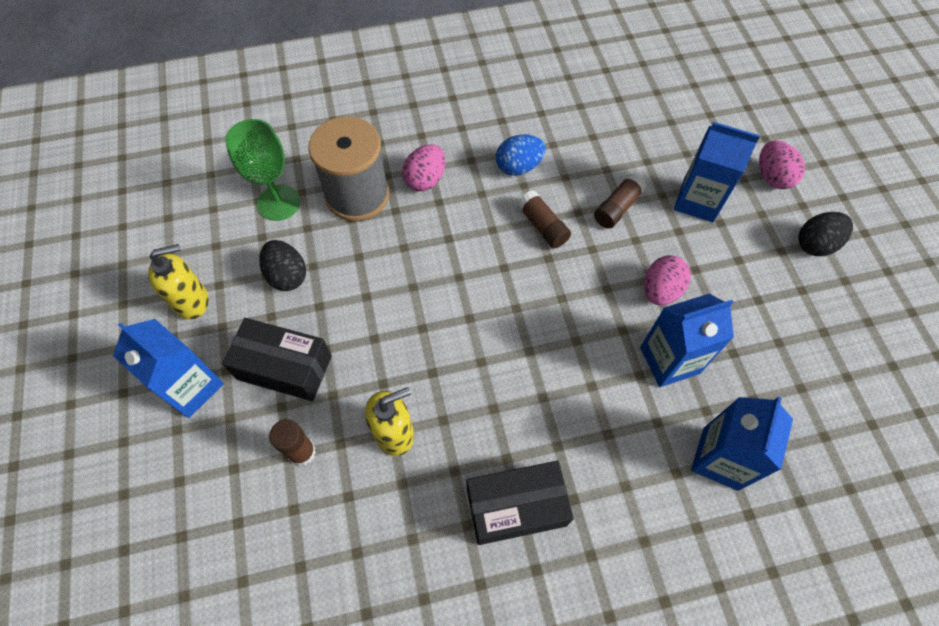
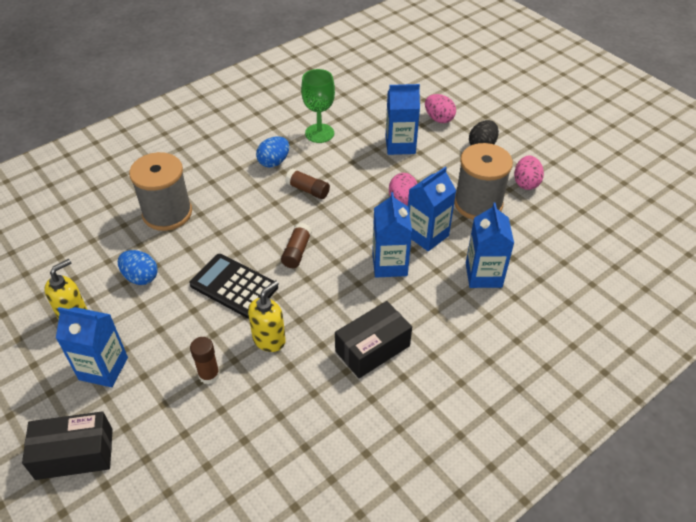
camera: 25 degrees left, 15 degrees down
(279, 202) = (110, 236): green goblet -> green goblet (319, 133)
(284, 367) = (169, 331): black box -> black box (74, 454)
(287, 275) = (141, 277): black egg -> blue egg
(387, 334) = (234, 286): none -> black calculator
(425, 179) = (212, 189): pink egg -> pink egg (526, 183)
(597, 385) = (389, 264): none -> blue carton
(617, 208) = (351, 164): brown glue stick -> brown glue stick (297, 251)
(766, 338) = (478, 203): none -> grey spool

